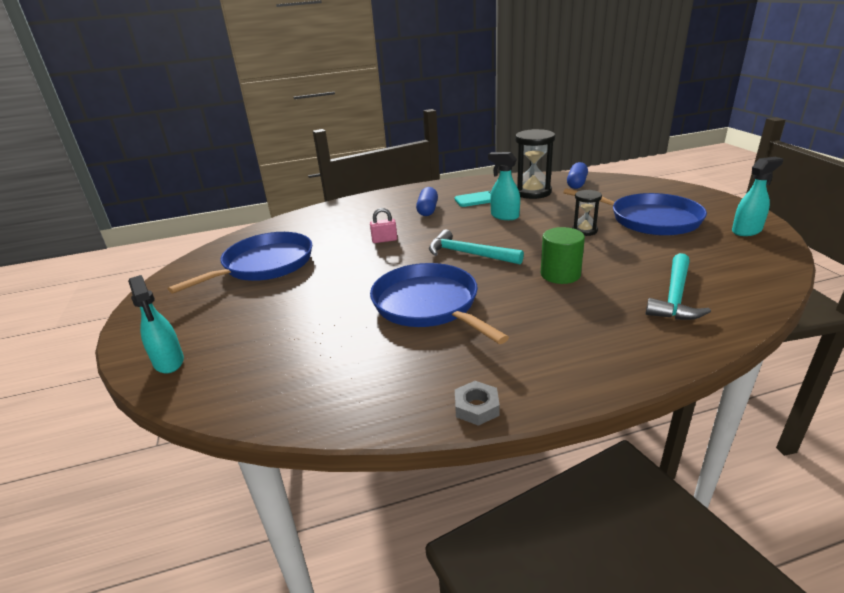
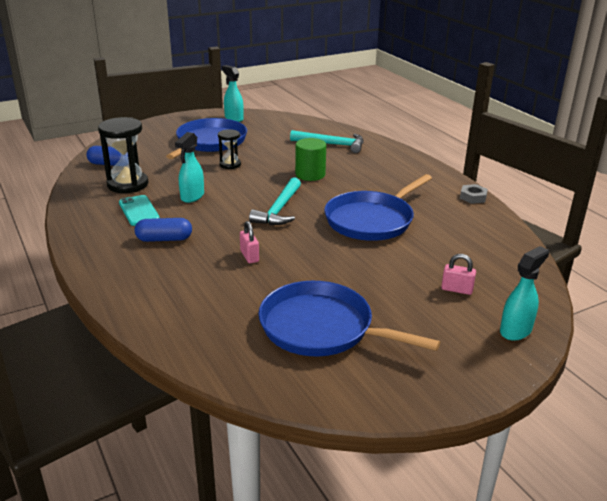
camera: 105 degrees left, 0 degrees up
(260, 339) = (456, 289): none -> pink padlock

